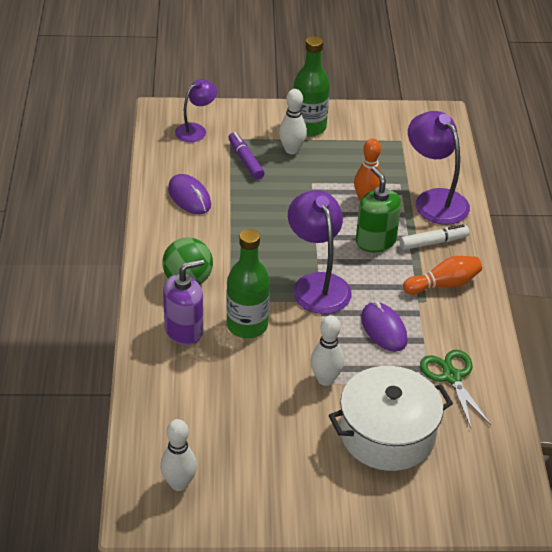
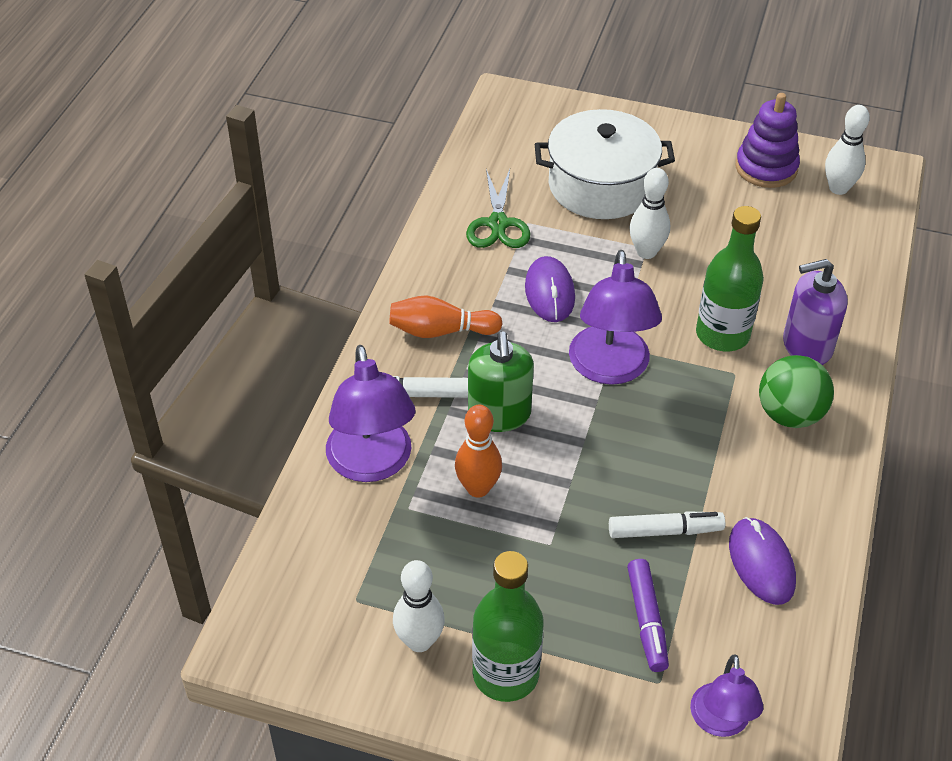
camera: 160 degrees left, 5 degrees up
(195, 130) = (720, 722): purple lamp -> purple lamp turned 60 degrees counterclockwise
(249, 201) = (664, 531): none -> white marker
(249, 491) = (766, 168): none -> purple stacking toy
(291, 150) = (557, 625): white bowling pin -> white bowling pin (419, 641)

